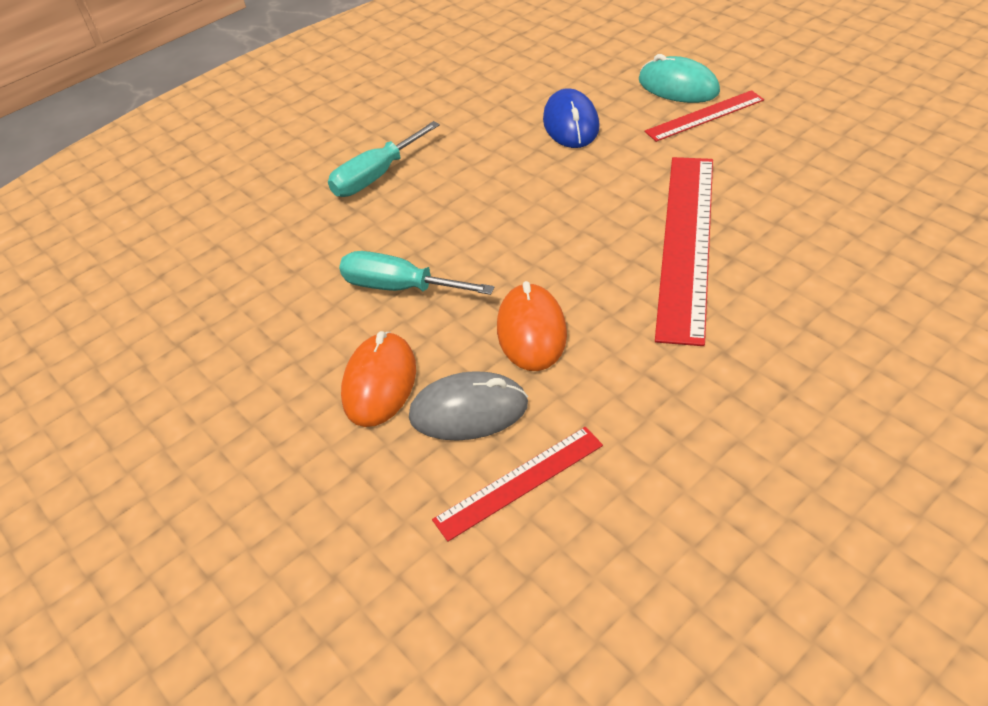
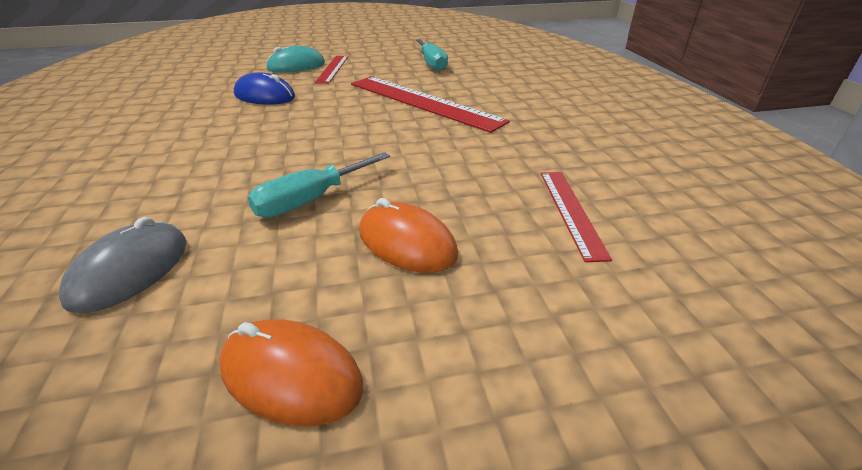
camera: 65 degrees left, 10 degrees down
(376, 176) = (161, 171): turquoise screwdriver -> turquoise screwdriver (432, 64)
(468, 410) = (483, 210): grey mouse -> grey mouse (130, 271)
(531, 331) = (433, 164): orange mouse -> orange mouse (291, 375)

